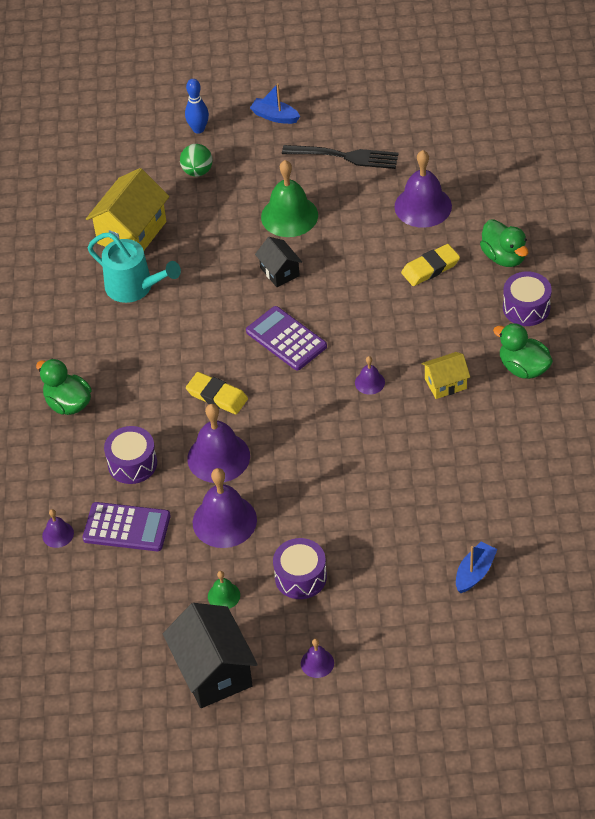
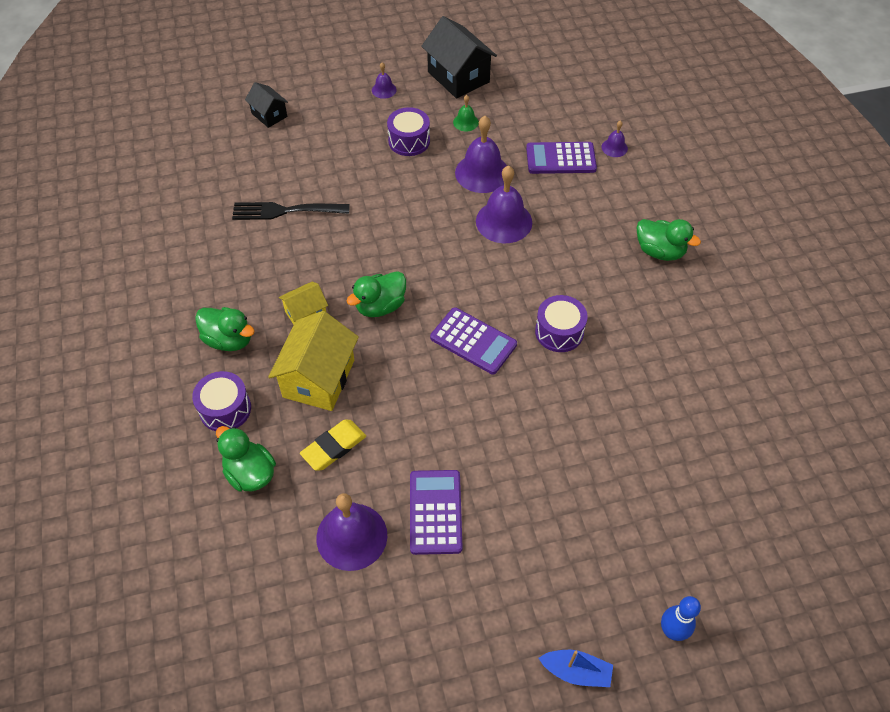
camera: 165 degrees right, 5 degrees up
(132, 232) = (686, 451): yellow house -> yellow house (318, 378)
(132, 463) = (577, 207): purple drum -> purple drum (559, 332)
(134, 287) = (652, 381): turquoise watering can -> none
(197, 171) = (645, 555): green ball -> none
(217, 396) = (523, 275): yellow eraser -> none
(279, 272) = (501, 420): black house -> black house (269, 115)
(289, 216) = (511, 500): green bell -> none
(345, 156) = (463, 607): black fork -> black fork (285, 211)
(353, 214) = (435, 512): none -> purple calculator
(369, 382) = (380, 306): purple bell -> green duck
(474, 572) = (270, 159): blue boat -> none

